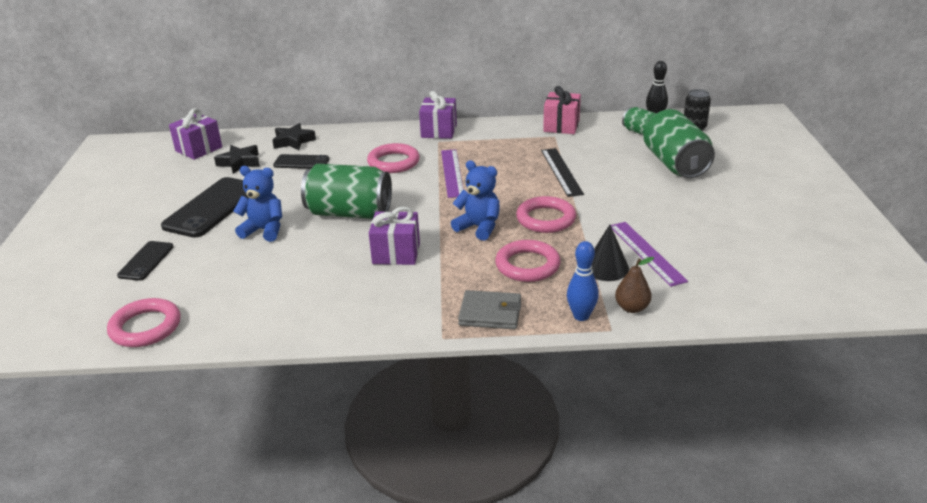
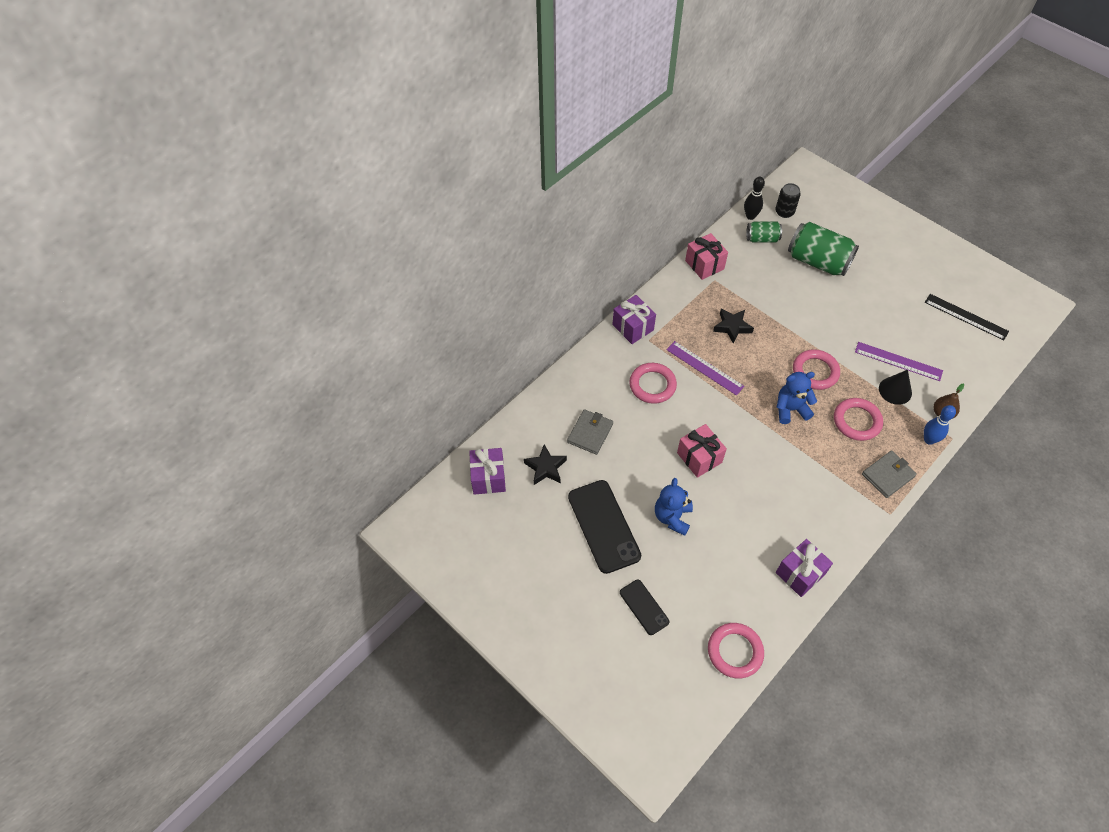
camera: 45 degrees left, 25 degrees up
(264, 230) = (672, 517): blue teddy bear -> blue teddy bear turned 45 degrees counterclockwise
(293, 141) = (547, 415): black star -> black star (732, 327)
(301, 162) = (590, 433): black phone -> grey wallet
(349, 213) = (699, 457): green can -> pink gift
(396, 253) = (778, 470): purple gift -> purple gift (800, 573)
(561, 171) = (766, 317): black ruler -> black ruler (966, 317)

